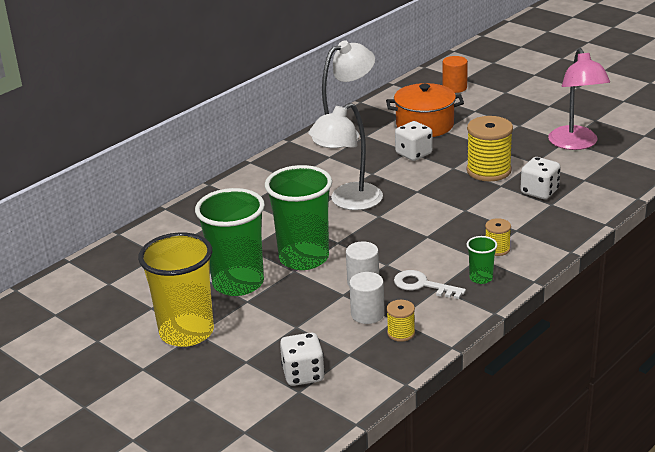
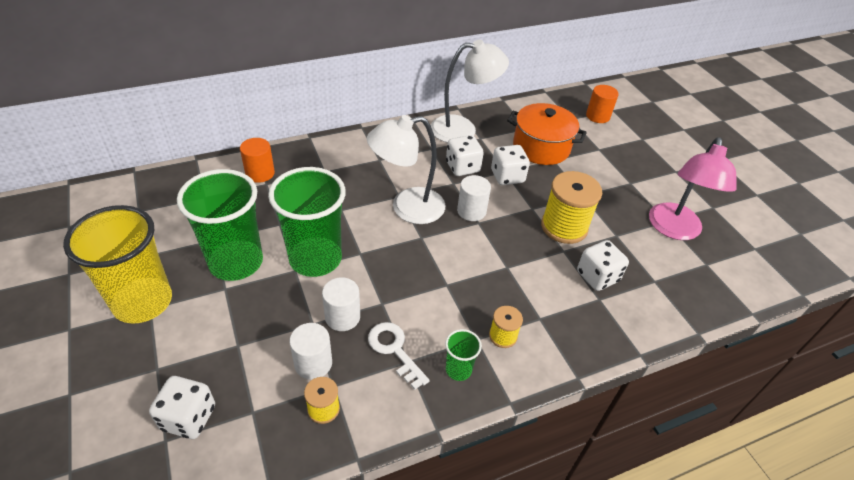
camera: 20 degrees right, 15 degrees up
(191, 223) = (260, 173): none -> orange cylinder
(369, 160) = (462, 167): none -> white dice
(404, 186) = (471, 211): none -> white cylinder

